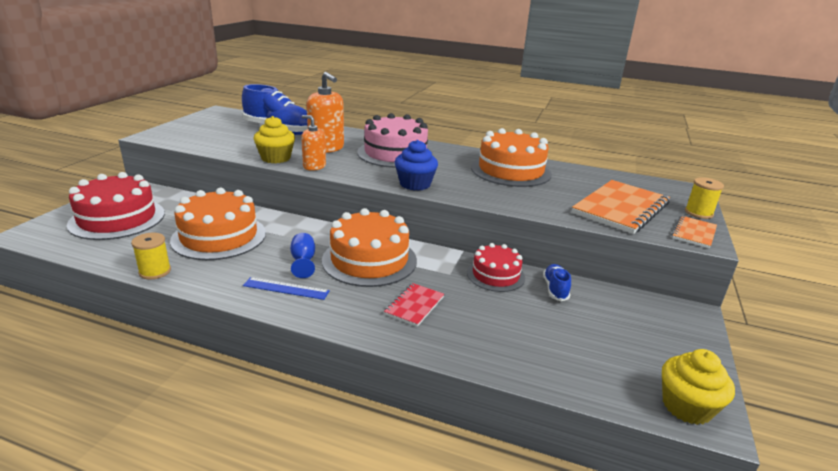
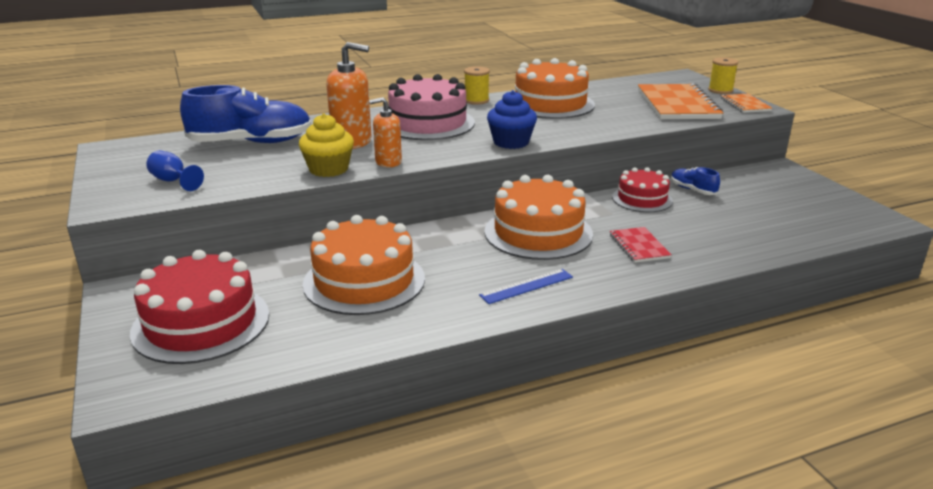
camera: 40 degrees left, 0 degrees up
(155, 271) = (380, 339): yellow spool -> yellow spool (476, 100)
(303, 261) = (491, 260): blue goblet -> blue goblet (173, 181)
(687, 406) = (869, 220): yellow cupcake -> none

